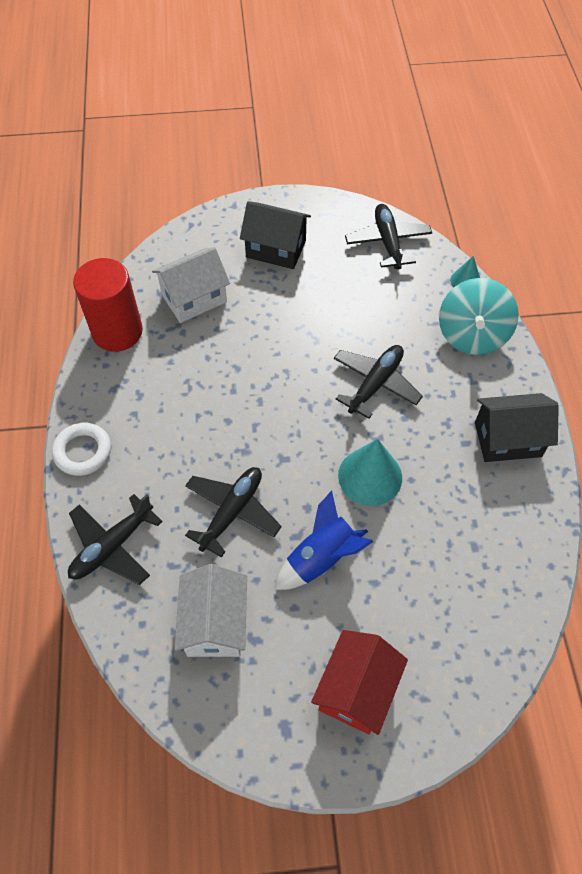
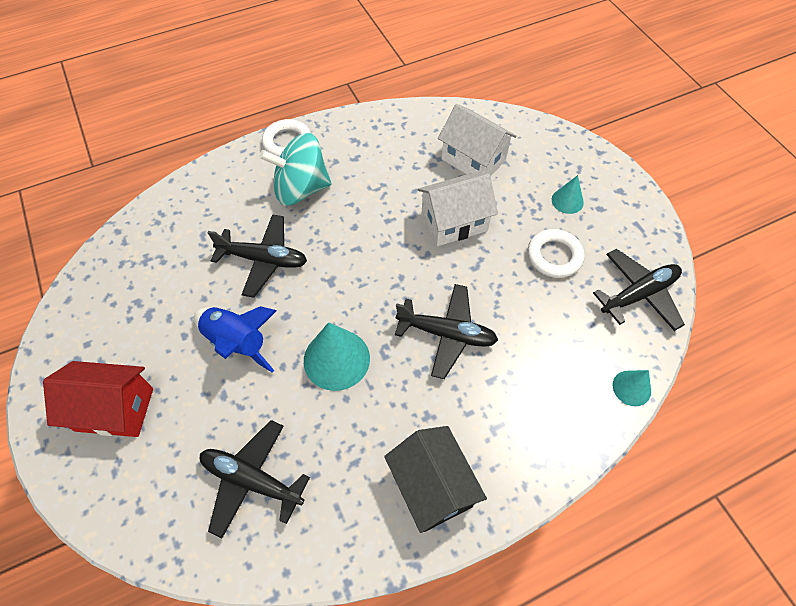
camera: 70 degrees right, 0 degrees up
(112, 546) = (209, 190): black plane -> black plane (252, 480)
(117, 332) = (411, 122): red cylinder -> none
(215, 623) = (157, 281): white house -> white house (454, 222)
(276, 249) = (567, 201): black house -> turquoise cone
(329, 280) = (554, 256): none -> white ring
(472, 335) = (557, 414): turquoise spinning top -> turquoise spinning top (301, 189)

